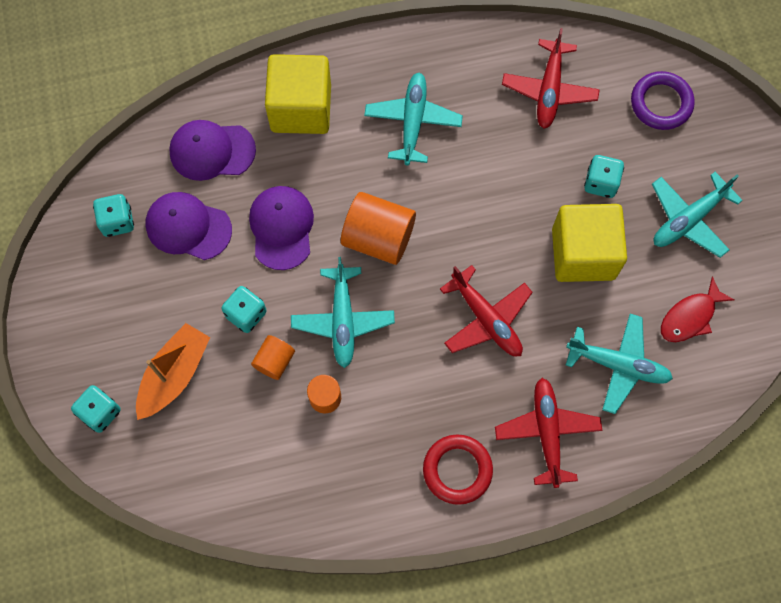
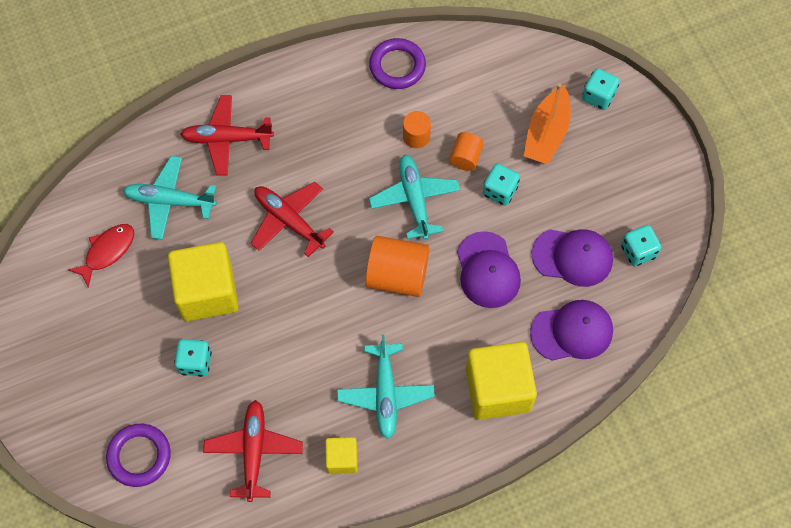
camera: 170 degrees right, 5 degrees down
(329, 496) = (397, 66): none -> purple ring
(457, 470) = (297, 100): red ring -> none
(465, 70) = (342, 459): none -> yellow cube
(547, 432) = (226, 139): red plane -> red plane turned 105 degrees clockwise
(688, 219) = (109, 340): turquoise plane -> none

